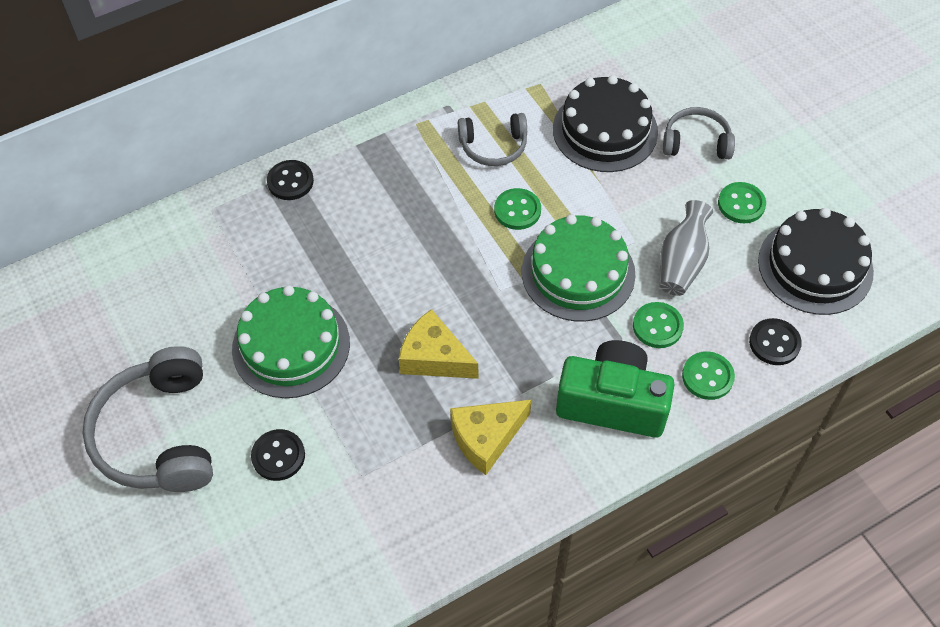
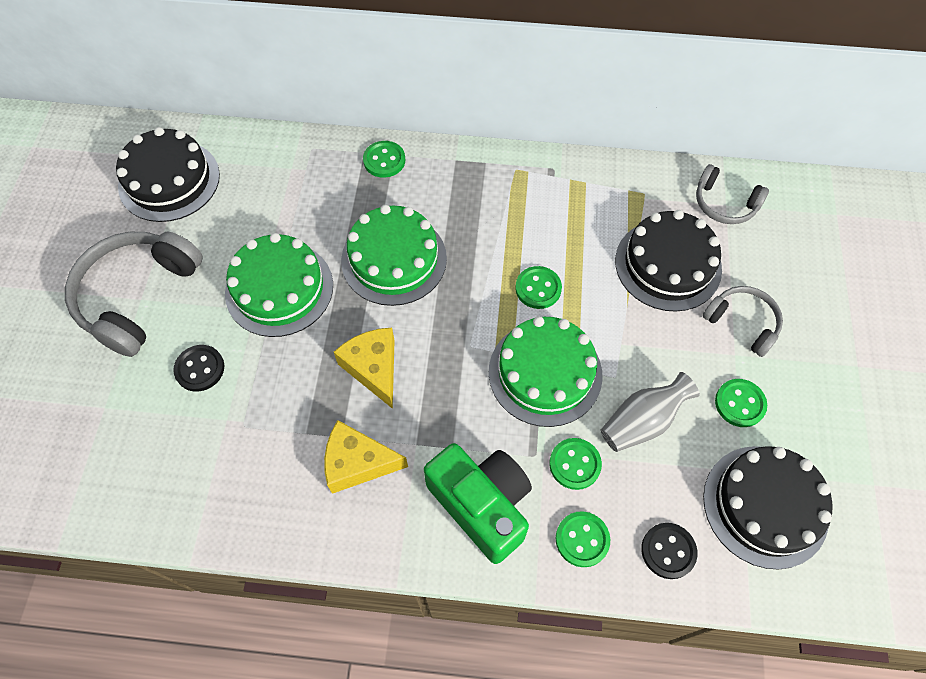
camera: 35 degrees right, 5 degrees up
(92, 317) = (169, 180): none -> black cake
(290, 181) = (384, 160): black button -> green button
(374, 259) = (394, 259): none -> green cake
(493, 146) = (562, 223): grey headphones -> grey headphones (724, 204)

